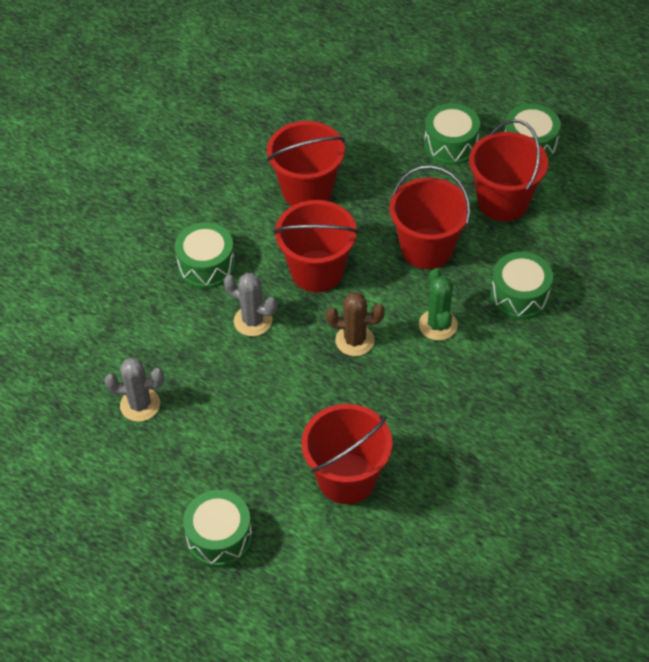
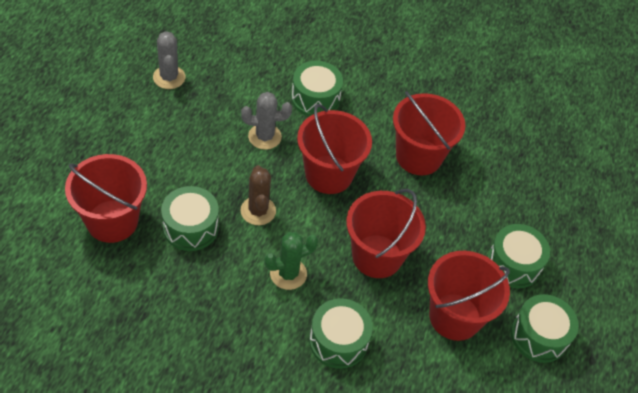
camera: 70 degrees right, 0 degrees up
(219, 537) = (50, 143): green drum -> green drum (190, 227)
(253, 321) = (264, 136): grey cactus -> grey cactus turned 75 degrees clockwise

